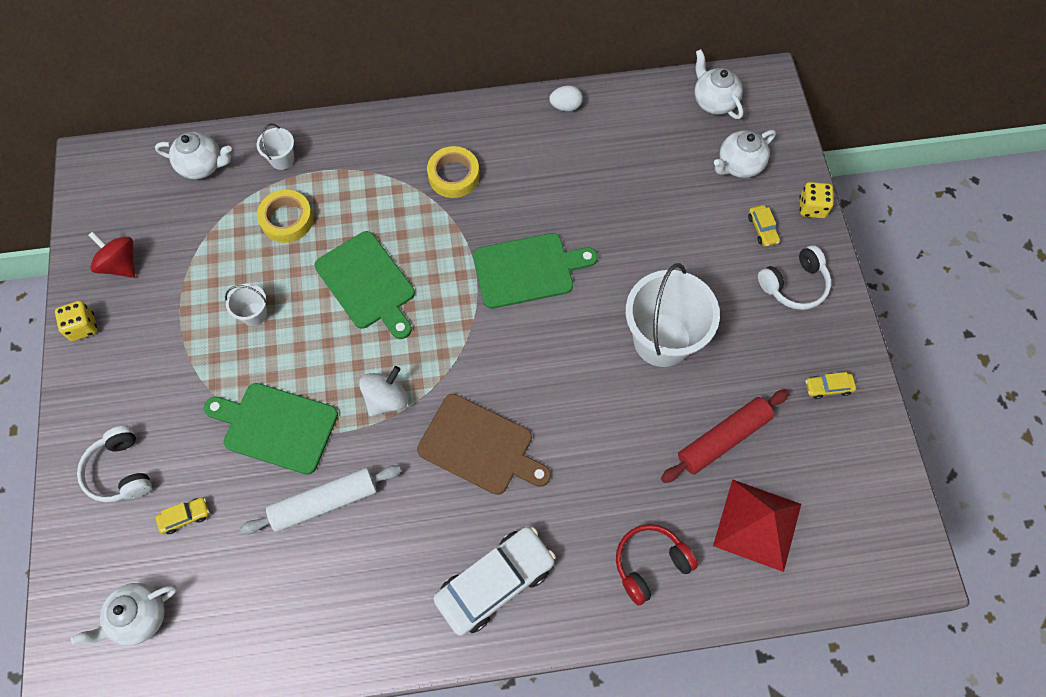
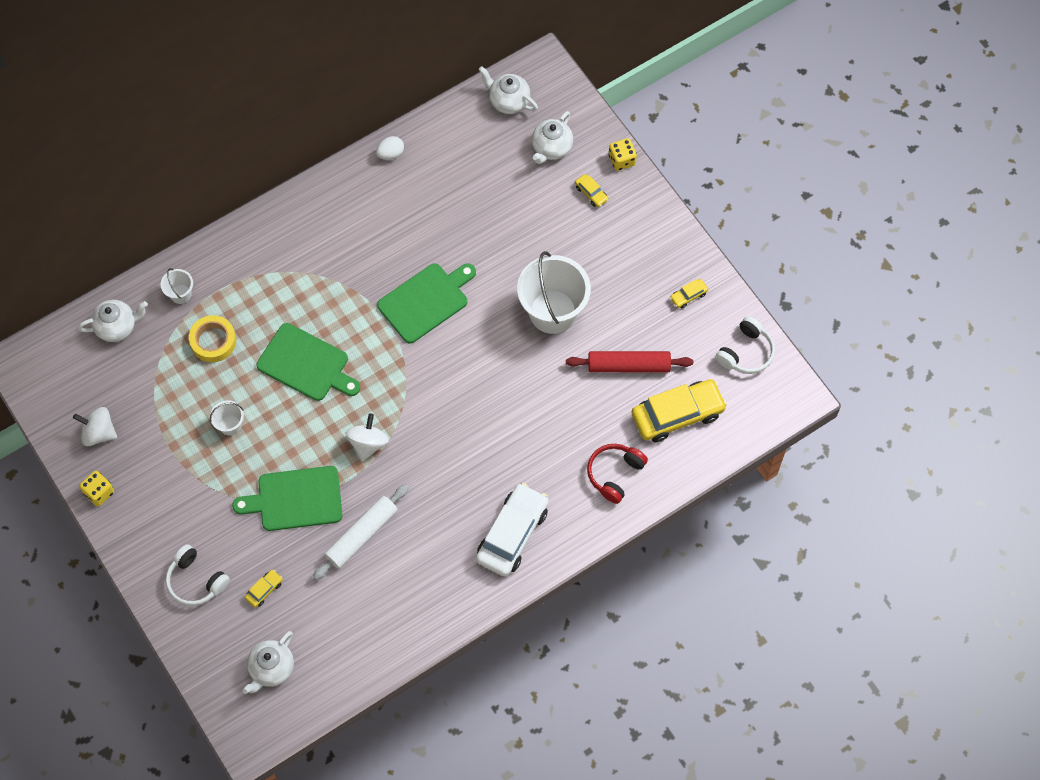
camera: 25 degrees left, 0 degrees up
(120, 264) = (99, 433): red spinning top -> white spinning top
(453, 175) = (329, 249): yellow tape -> none
(480, 446) = (455, 447): brown cutting board -> none
(723, 439) = (628, 365): red rolling pin -> red rolling pin turned 60 degrees clockwise
(757, 524) = (677, 415): red pyramid -> yellow car
(794, 285) = (633, 228): white headphones -> white headphones (746, 352)

